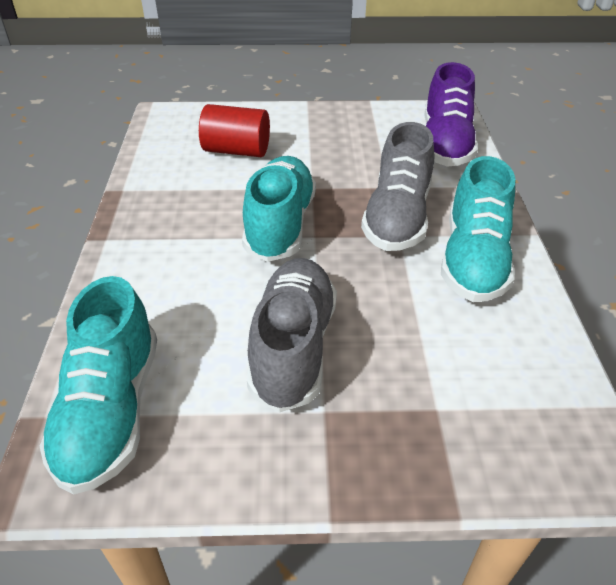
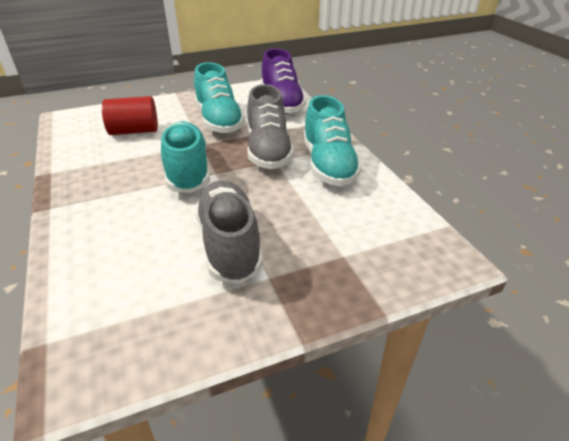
camera: 20 degrees left, 5 degrees down
(111, 410) = (103, 322): turquoise shoe -> turquoise shoe (219, 121)

